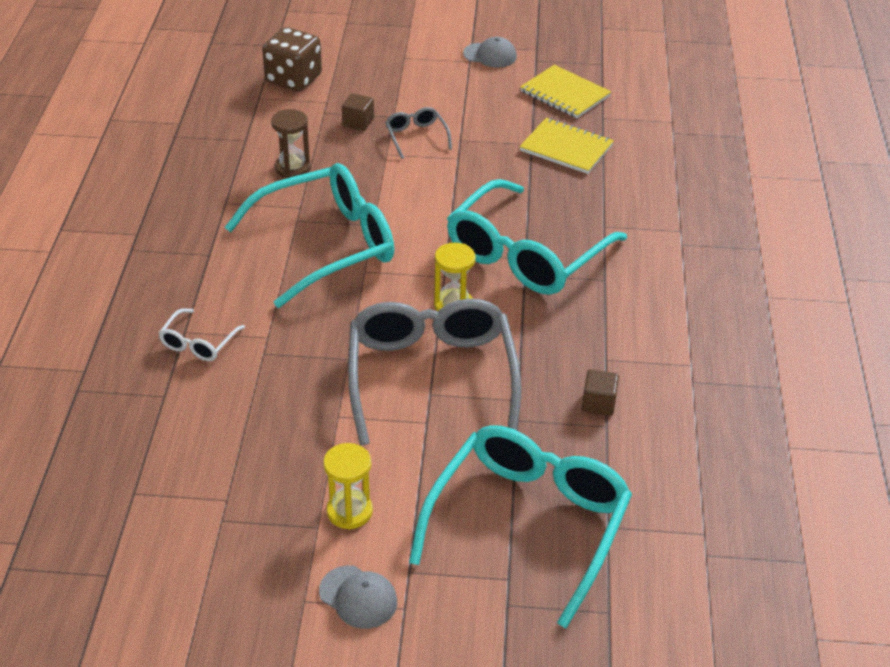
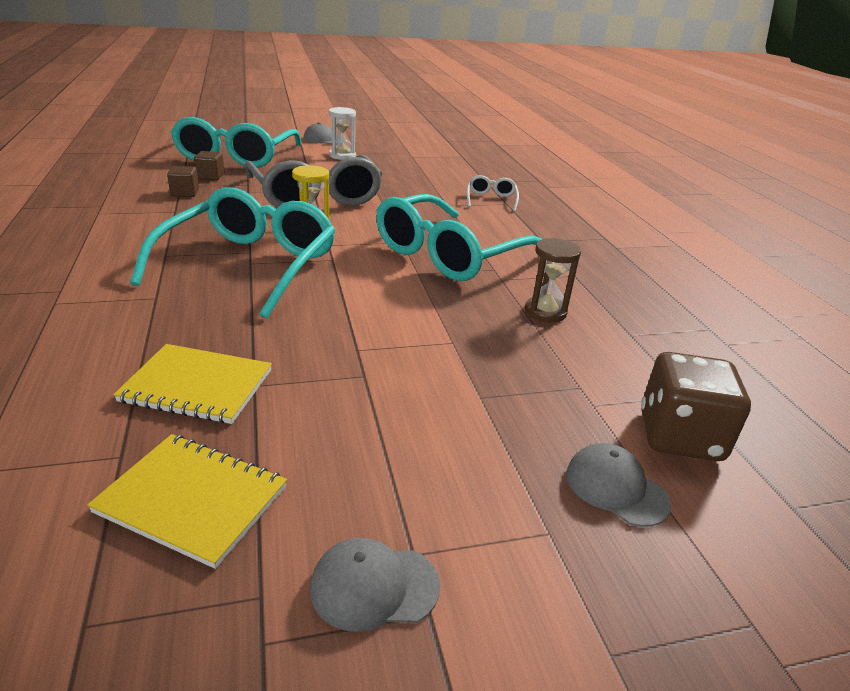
camera: 160 degrees right, 10 degrees down
(349, 511) = (342, 156): yellow hourglass -> white hourglass
(356, 66) = (616, 488): none -> grey cap
(358, 122) = (521, 379): brown cube -> brown cube (210, 176)
(416, 137) = (428, 370): grey glasses -> none

